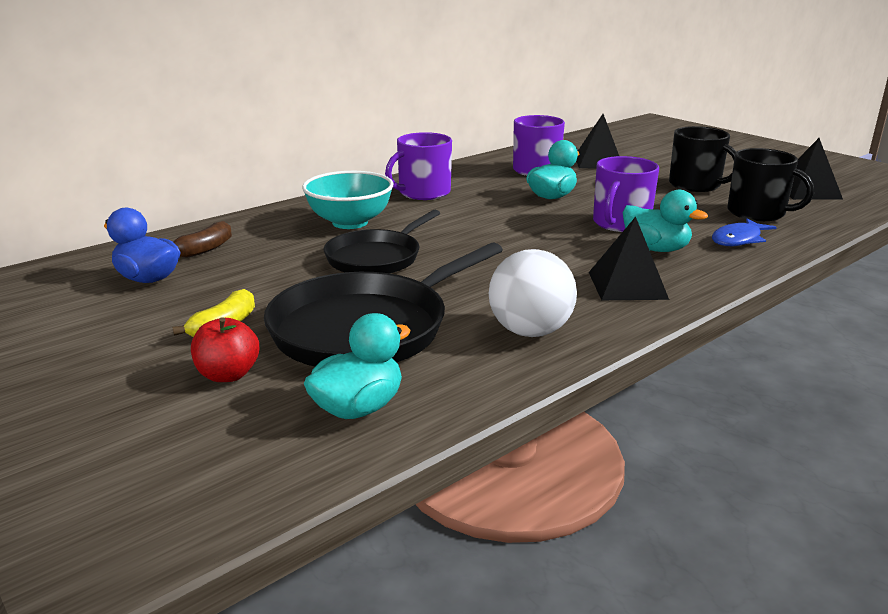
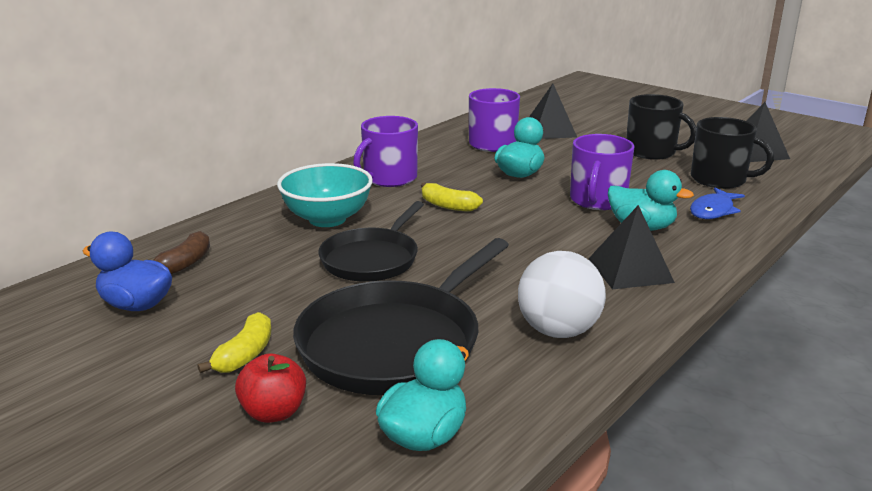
camera: 10 degrees left, 0 degrees up
(469, 219) = (448, 206): none -> yellow banana

